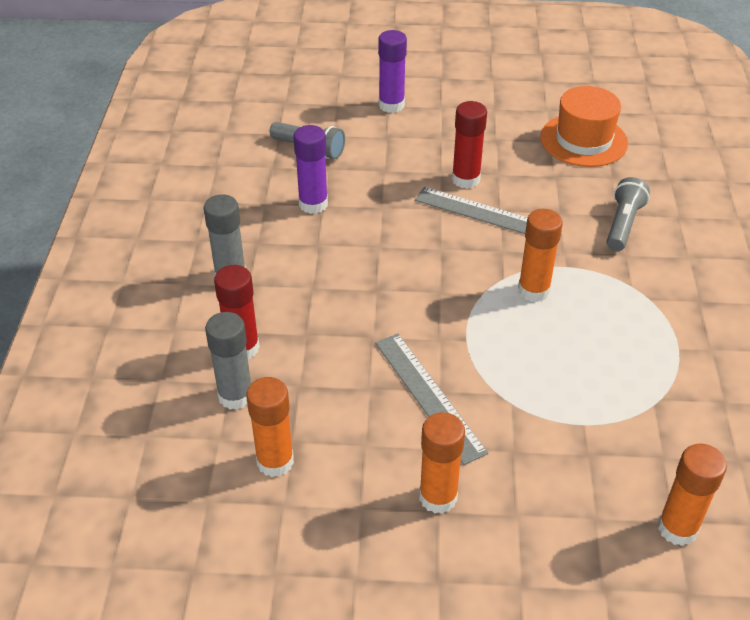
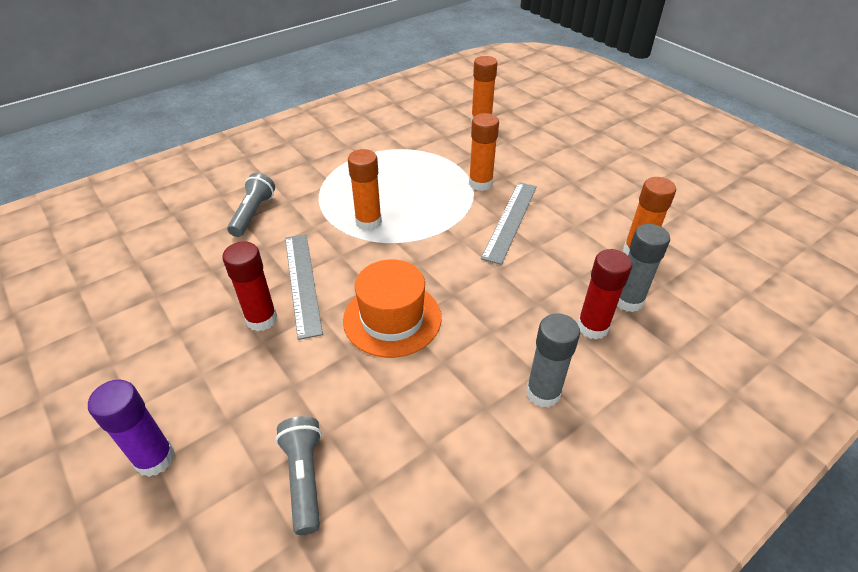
camera: 130 degrees left, 0 degrees up
(313, 204) = (394, 404): purple glue stick -> none
(438, 497) = (566, 186): orange glue stick -> orange glue stick (480, 183)
(583, 140) = (140, 277): orange hat -> orange hat (392, 318)
(623, 224) = (253, 213): grey flashlight -> grey flashlight turned 120 degrees clockwise

